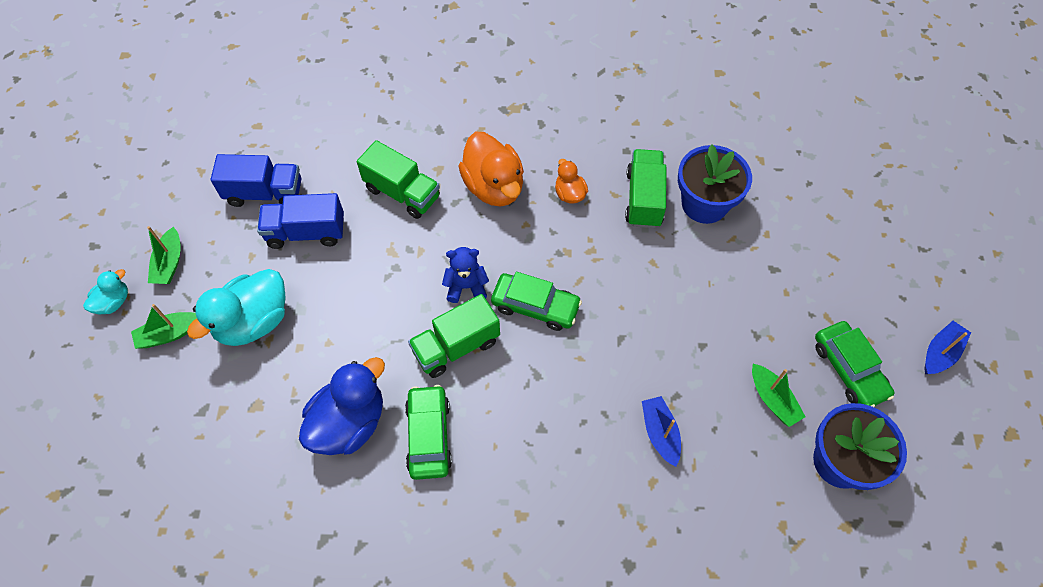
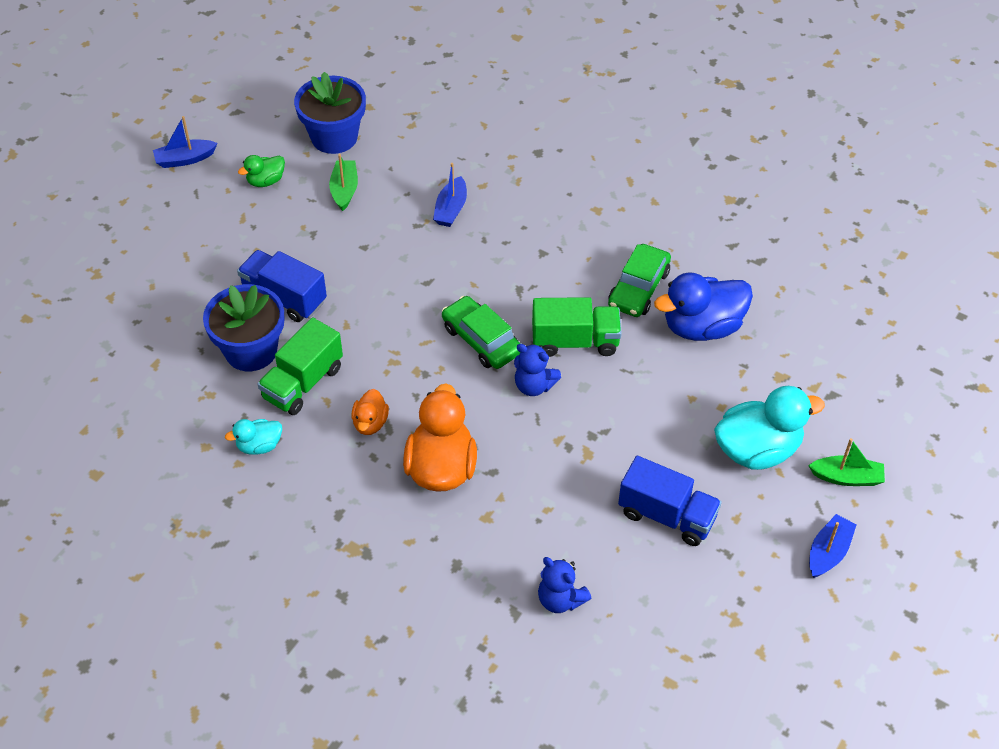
camera: 150 degrees left, 10 degrees down
(113, 302) = (899, 538): turquoise duck -> turquoise duck (259, 446)
(169, 263) = (828, 552): green boat -> blue boat
(265, 193) = (694, 584): blue truck -> blue truck (284, 298)
(355, 141) = (560, 599): none -> blue teddy bear
(402, 193) = (541, 509): green truck -> none
(849, 369) = (266, 181): green car -> green duck

